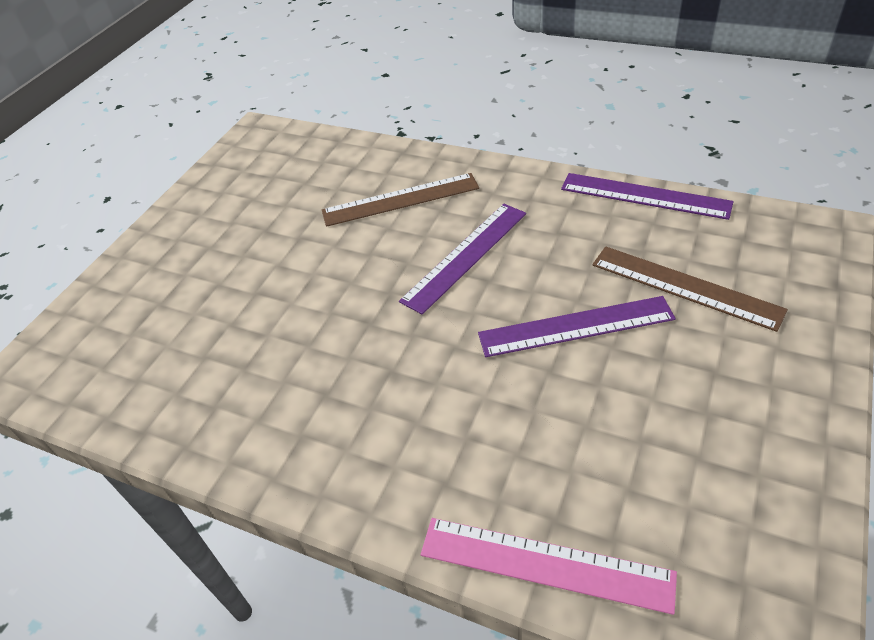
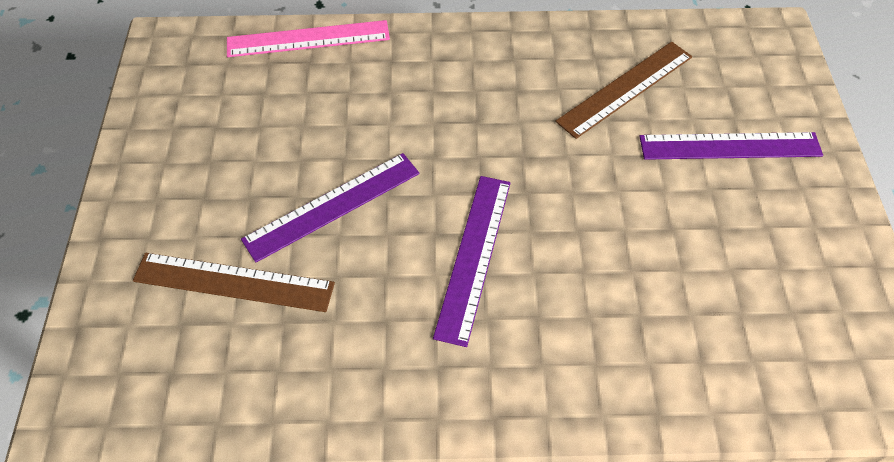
camera: 150 degrees right, 10 degrees up
(400, 200) = (597, 318): brown ruler -> brown ruler (625, 88)
(644, 196) = (294, 417): purple ruler -> purple ruler (730, 146)

